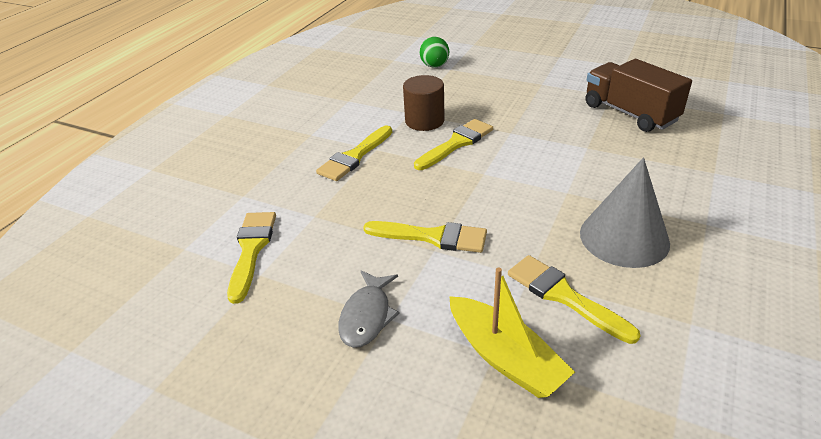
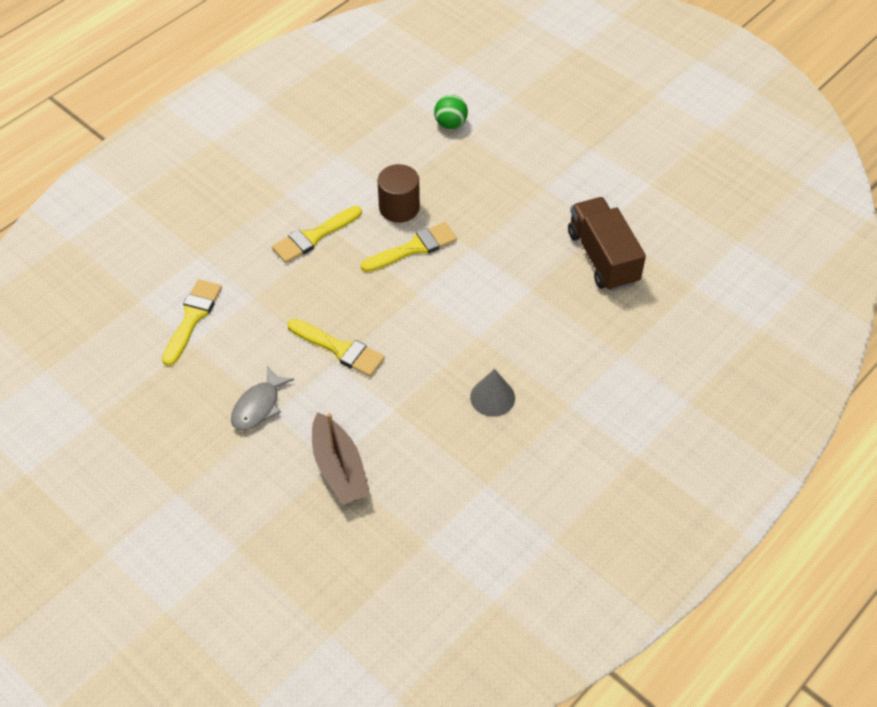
camera: 15 degrees right, 15 degrees up
(505, 357) = (339, 469): yellow boat -> brown boat
(564, 296) = (410, 434): yellow brush -> none
(624, 237) = (492, 397): grey cone -> grey cone, size x0.60

